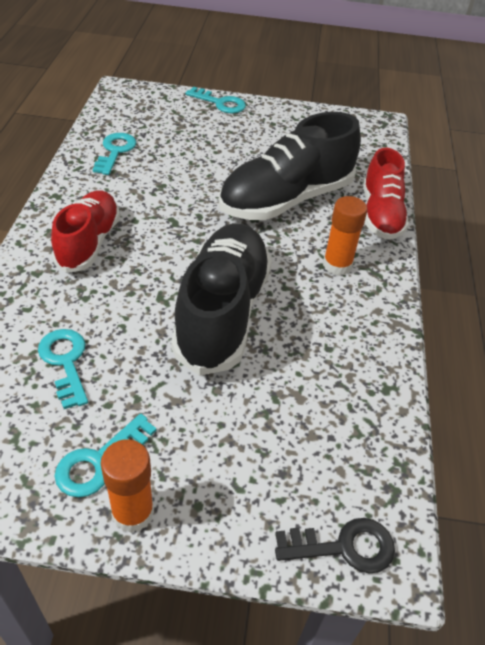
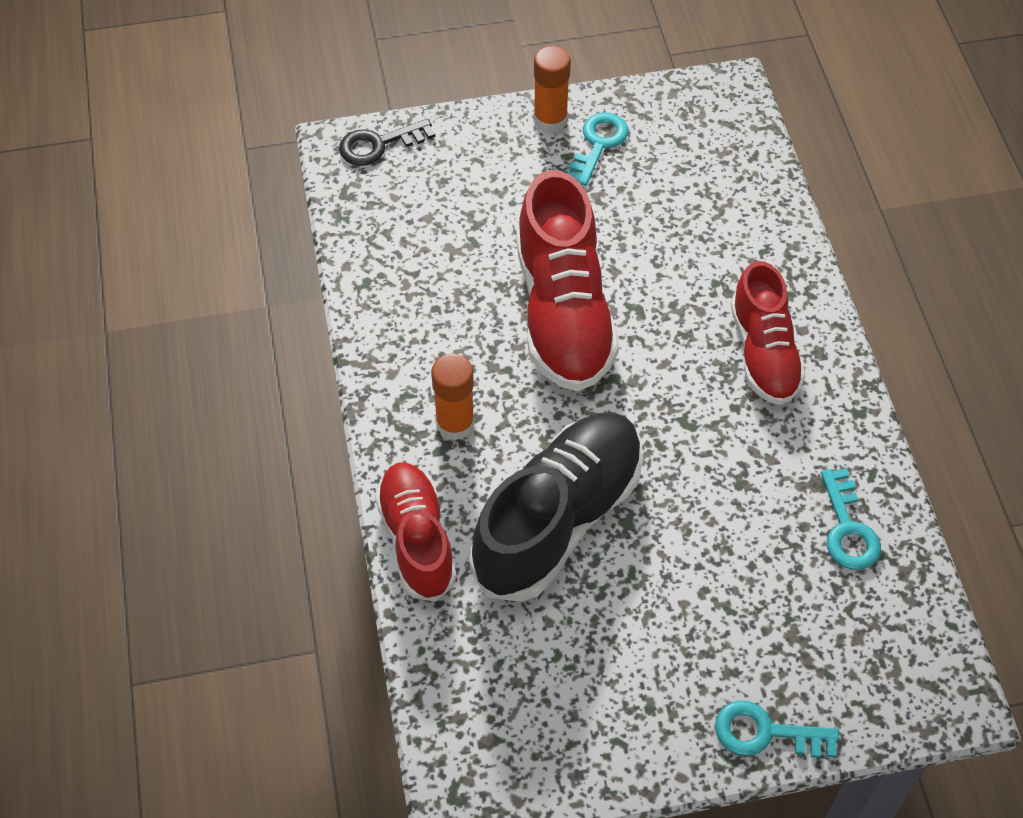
camera: 165 degrees right, 10 degrees up
(65, 362) = (684, 211): turquoise key -> none
(222, 312) = (563, 312): black shoe -> red shoe

